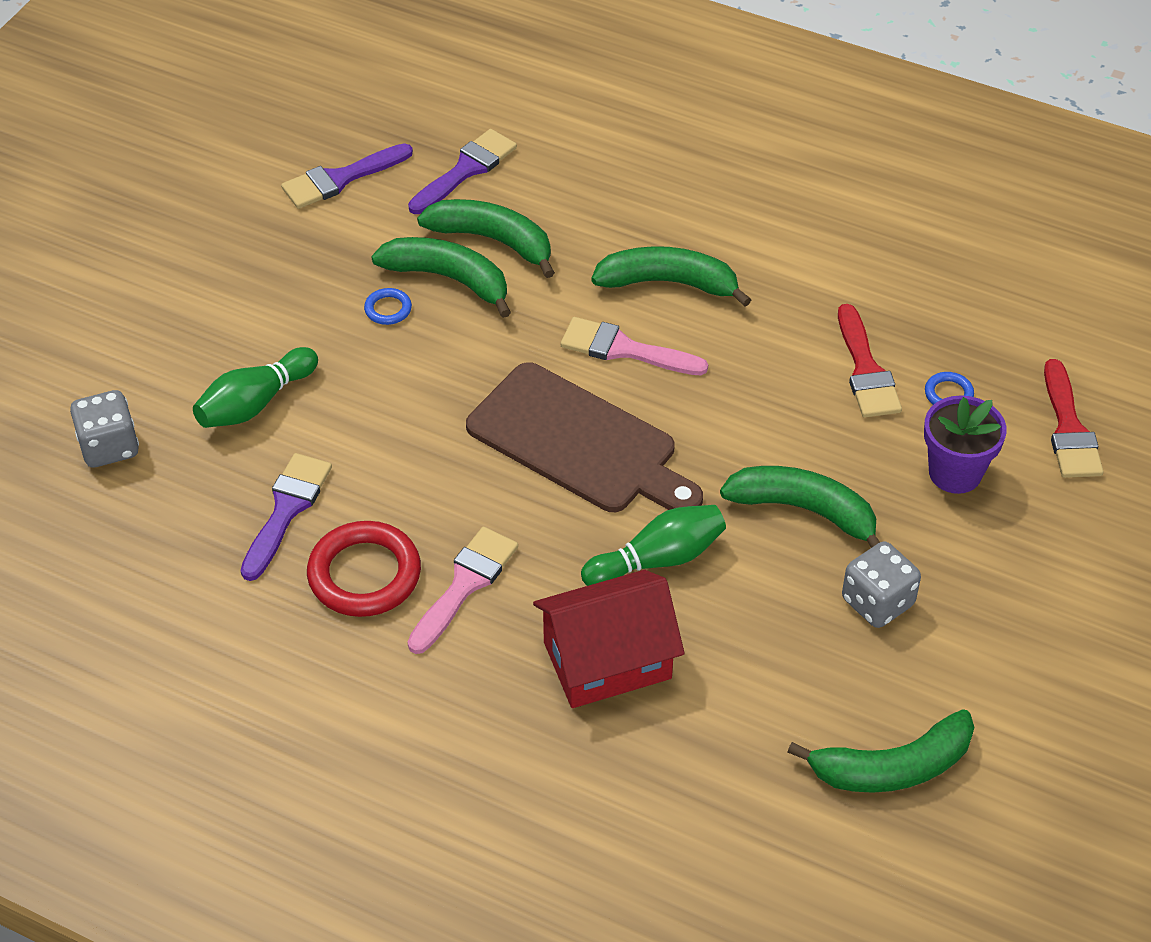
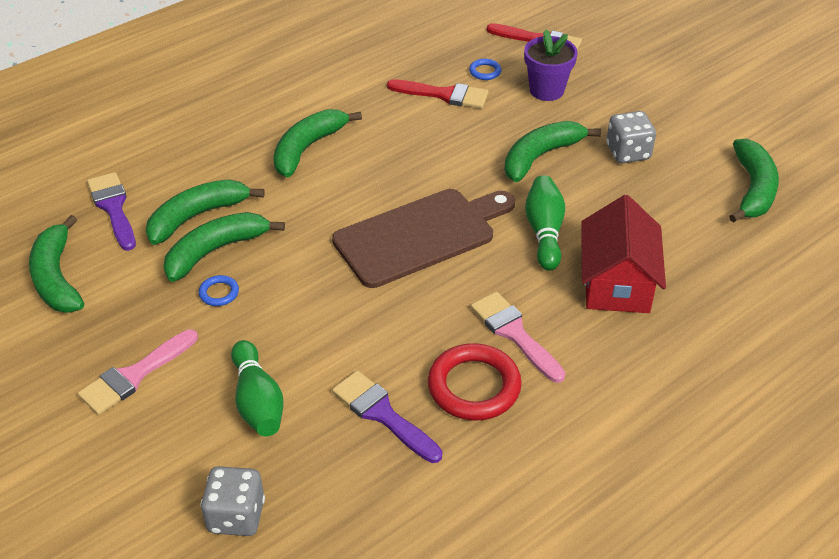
camera: 65 degrees left, 5 degrees down
(340, 179) = (57, 278): purple brush -> green banana
(624, 349) = (351, 187): pink brush -> pink brush (134, 375)

